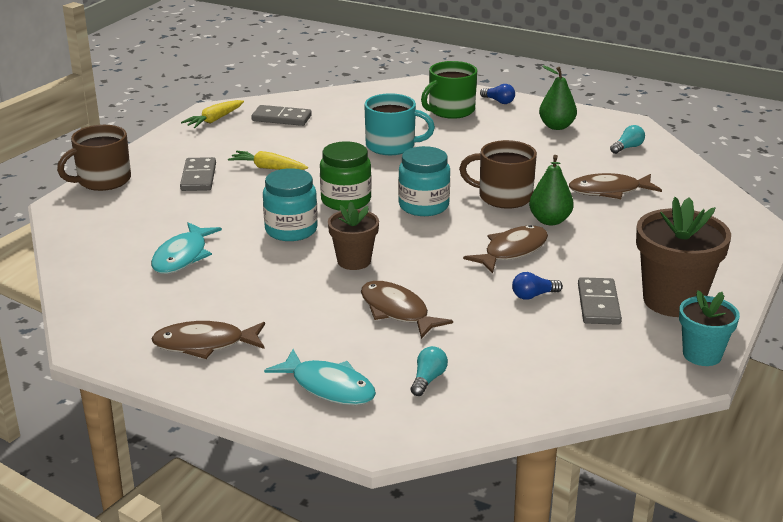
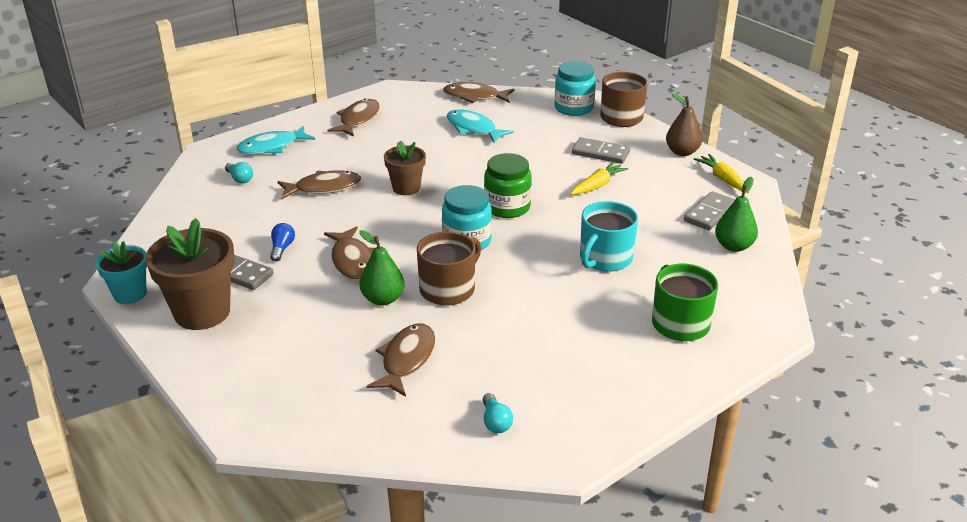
camera: 115 degrees right, 5 degrees up
(87, 277) = (475, 97): none -> brown fish
(170, 142) = (682, 152): none -> brown pear
(291, 230) = (476, 173): turquoise jar -> turquoise jar (573, 108)
(498, 101) = (691, 369): blue light bulb -> none
(556, 126) = (589, 388): green pear -> green pear (733, 246)

